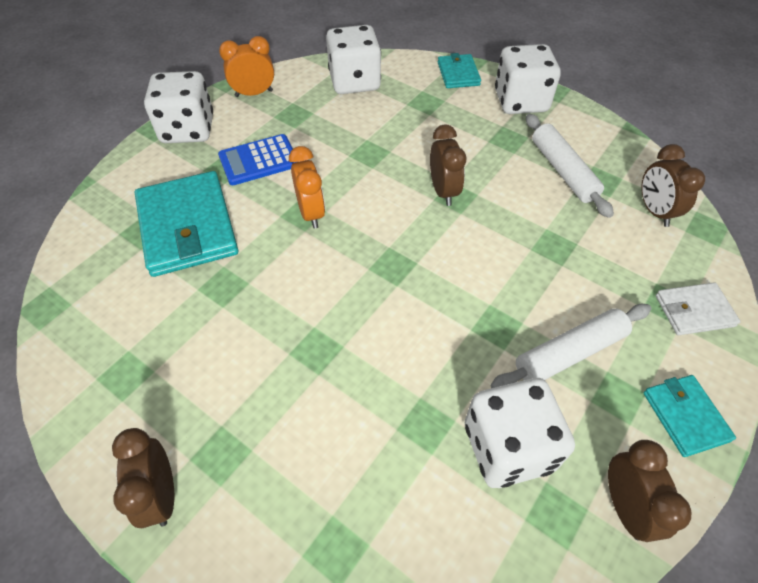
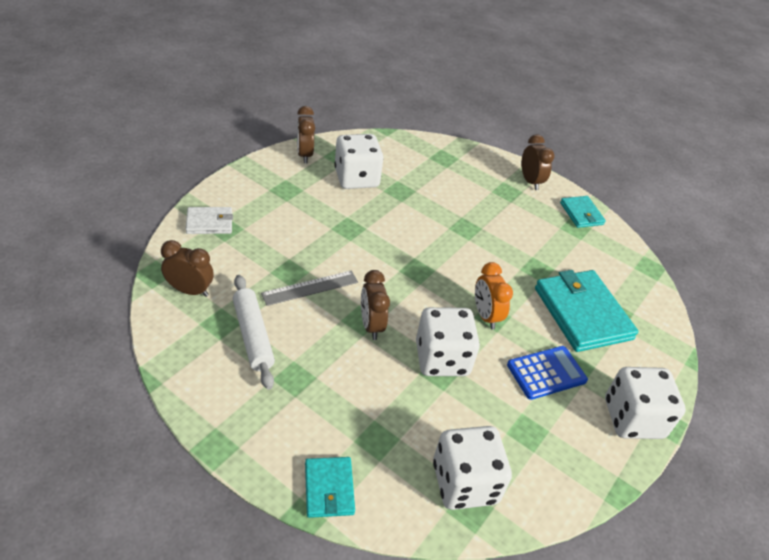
camera: 175 degrees right, 10 degrees down
(254, 93) = (583, 470): orange clock -> none
(520, 101) = (262, 431): white dice -> white dice (442, 358)
(522, 228) = (310, 288): none -> grey ruler
(569, 353) = (306, 211): white rolling pin -> none
(654, 211) = (190, 290): brown clock -> brown clock turned 60 degrees counterclockwise
(685, 416) = (252, 179): turquoise wallet -> turquoise wallet (581, 214)

